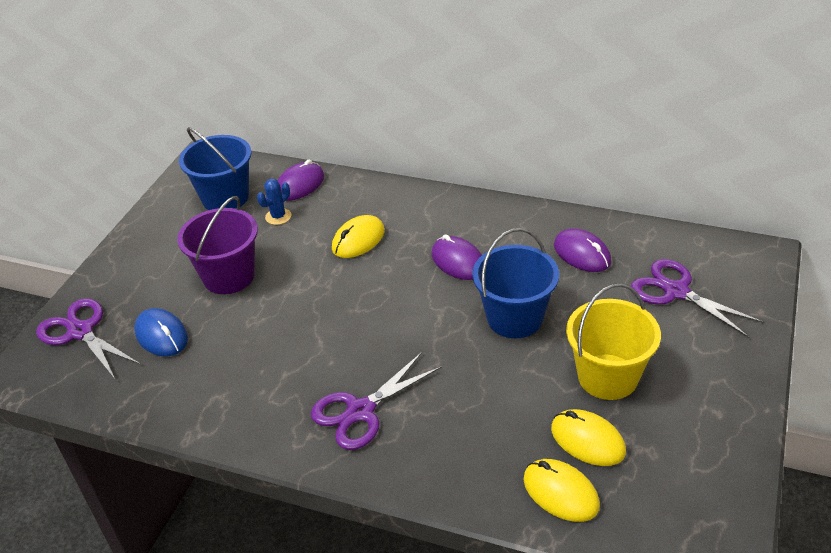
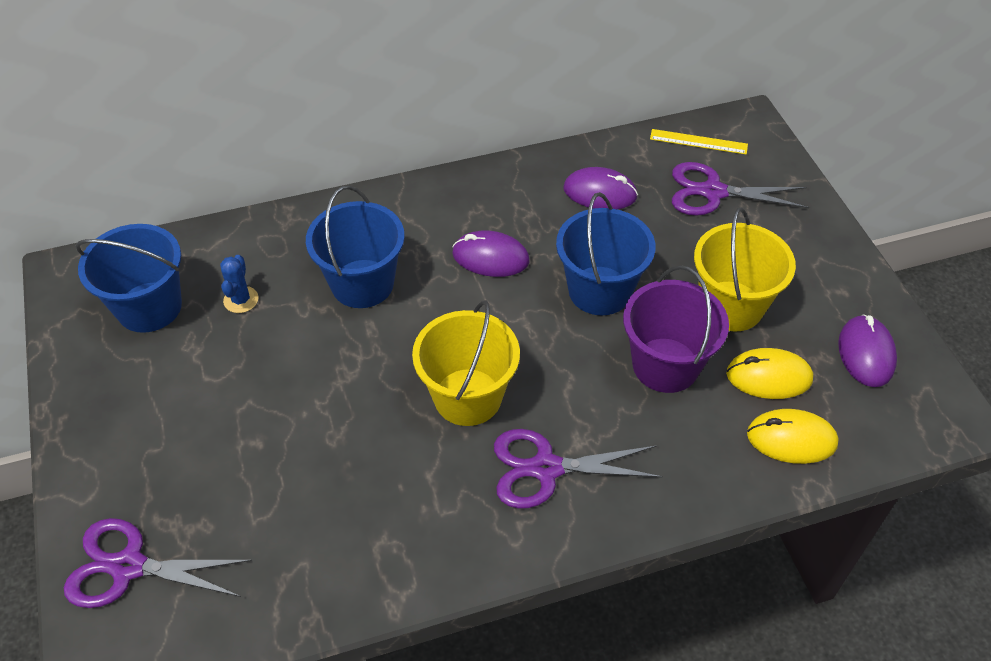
camera: 40 degrees left, 10 degrees up
(161, 335) = (240, 512): blue mouse -> none
(228, 276) = (252, 400): purple bucket -> purple bucket (665, 365)
(300, 185) = (229, 249): purple mouse -> purple mouse (866, 353)
(355, 340) = (467, 397): none -> yellow bucket
(358, 240) = (362, 284): yellow mouse -> blue bucket
(361, 411) = (546, 468): purple scissors -> purple scissors turned 75 degrees clockwise
(701, 251) = (698, 142): none -> yellow ruler

